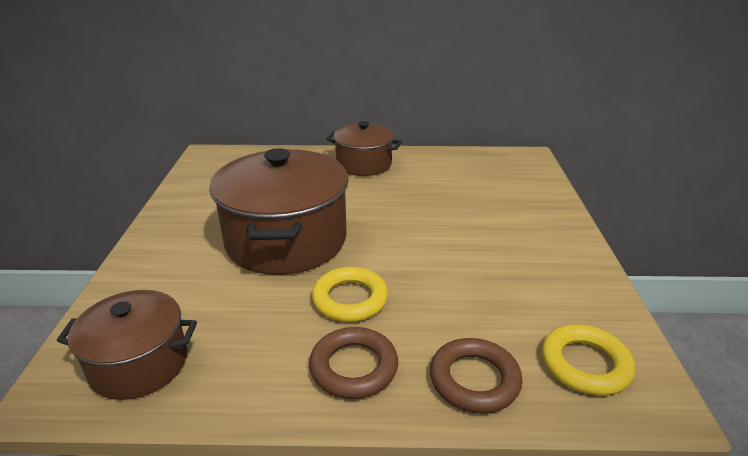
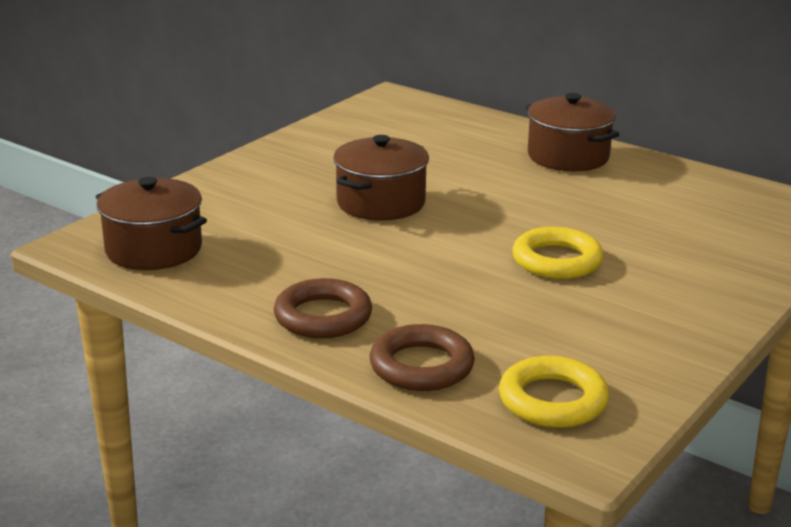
camera: 35 degrees right, 5 degrees down
(286, 240) = (381, 203): brown pot -> brown pot, size x0.58
(350, 299) = (383, 270): yellow ring -> yellow ring (557, 261)

